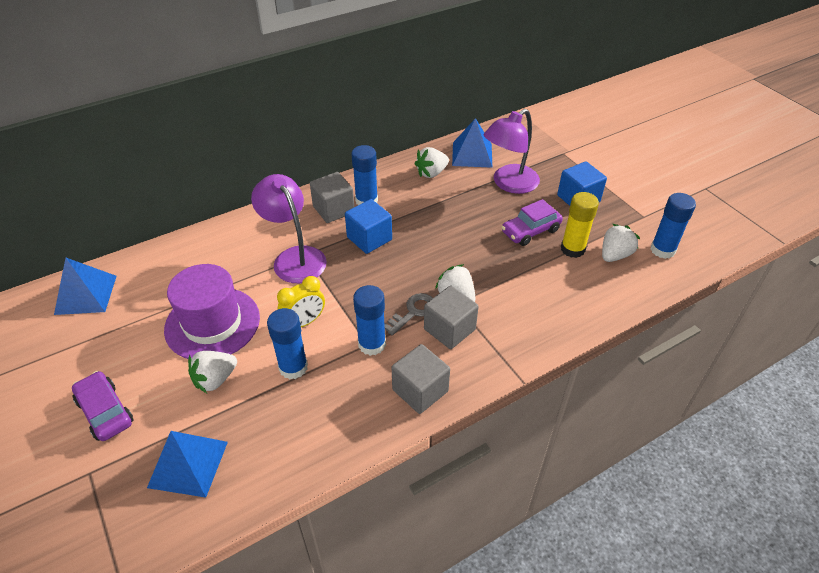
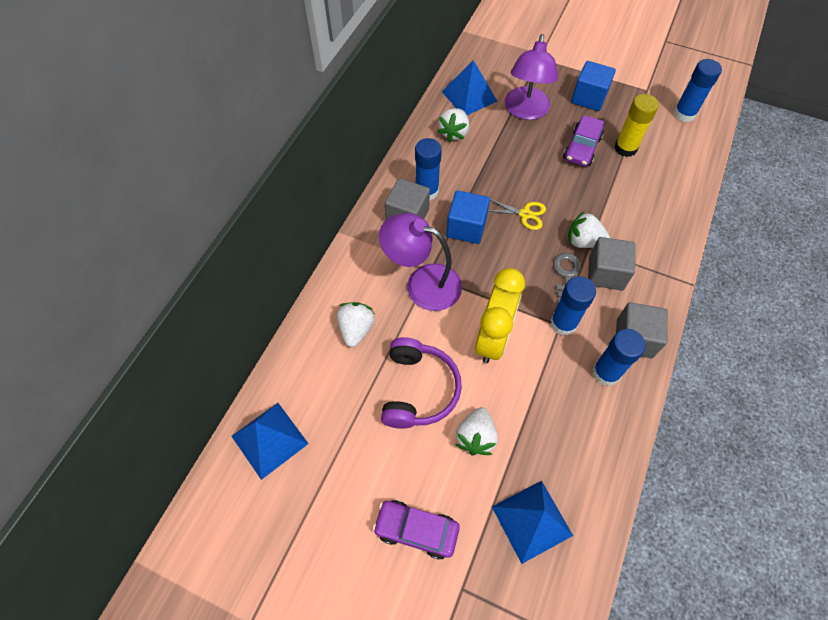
camera: 35 degrees left, 15 degrees up
(212, 323) = (418, 389): purple hat -> purple headphones
(293, 367) = (525, 383): blue glue stick -> blue glue stick (606, 372)
(304, 322) = (493, 338): yellow clock -> yellow clock, size x1.59
(427, 253) = (525, 214): none -> yellow scissors
(615, 255) = (657, 137): white strawberry -> white strawberry (356, 329)

